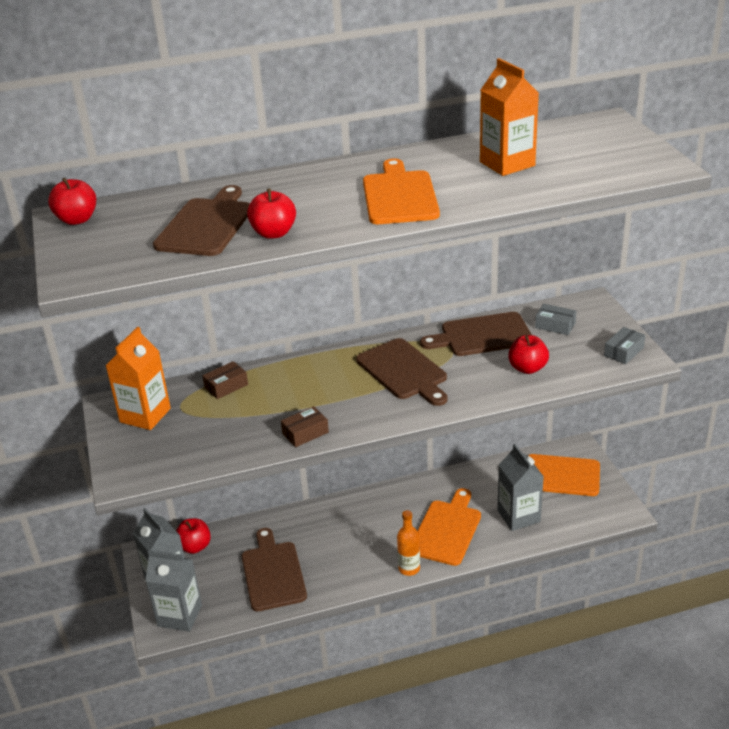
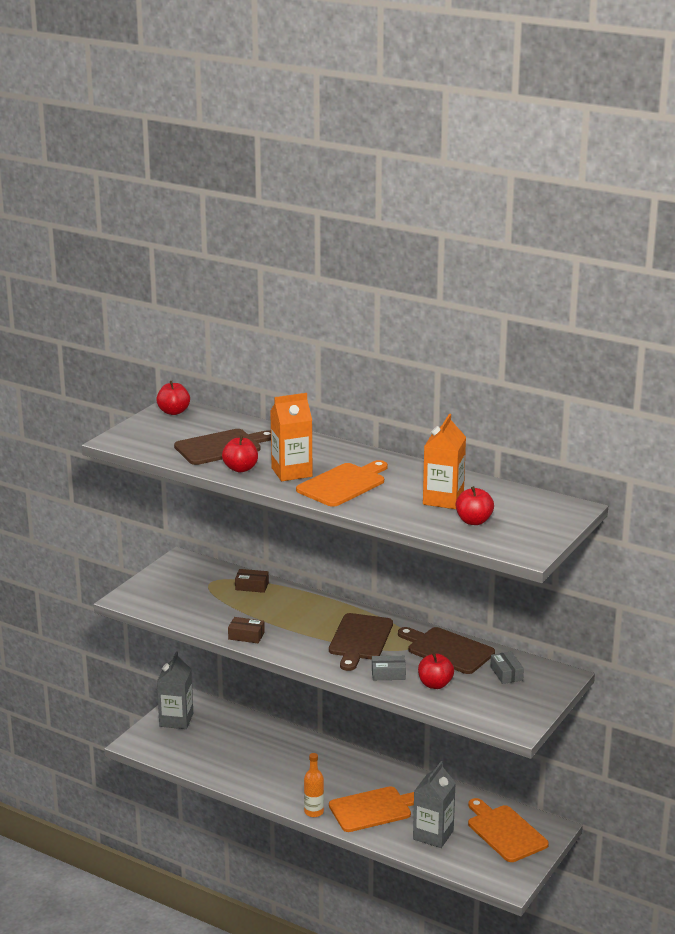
camera: 45 degrees right, 10 degrees down
(145, 415) = (187, 575): orange carton -> orange carton (291, 472)
(180, 615) = (154, 743): grey carton -> none
(194, 547) = (216, 713): red apple -> red apple (474, 521)
(273, 573) = (235, 757): brown cutting board -> none
(623, 351) = (516, 715): grey box -> grey box (388, 674)

